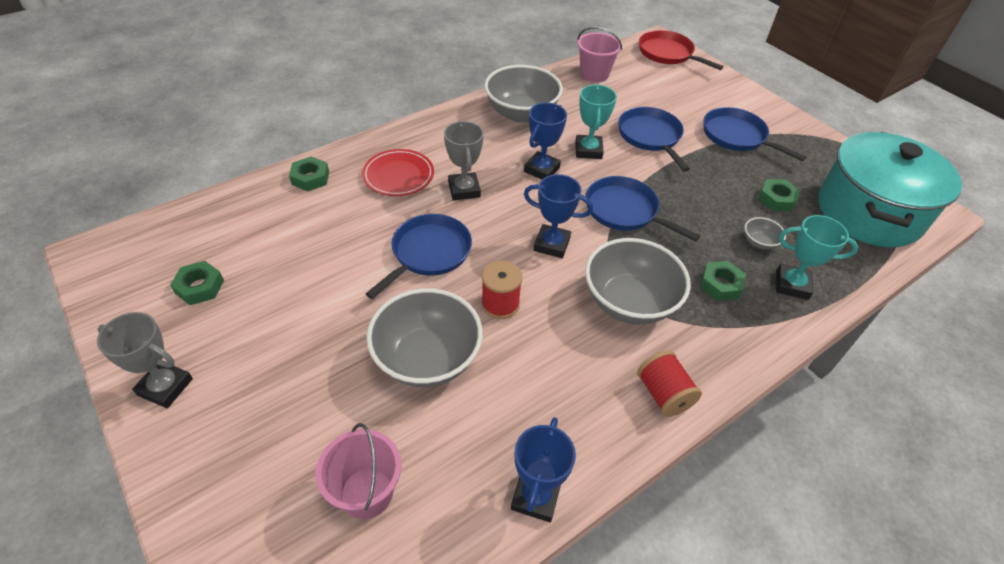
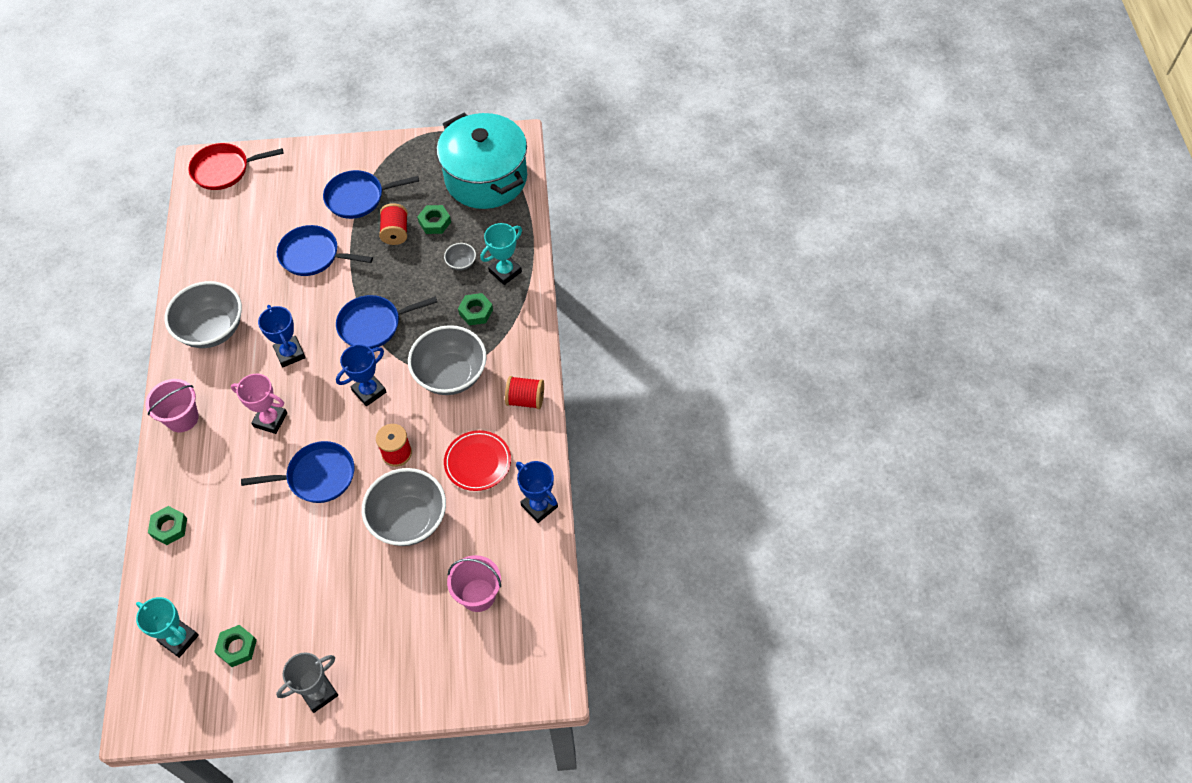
camera: 55 degrees left, 10 degrees up
(398, 176) = (217, 460): red plate -> red plate (478, 462)
(428, 253) = (317, 476): blue pan -> blue pan turned 105 degrees clockwise
(464, 190) = (270, 420): grey trophy -> pink trophy
(588, 150) = (294, 308): turquoise trophy -> turquoise trophy (179, 639)
(594, 74) = (205, 243): pink bucket -> pink bucket (182, 418)
(733, 177) = (395, 232): none -> red spool

